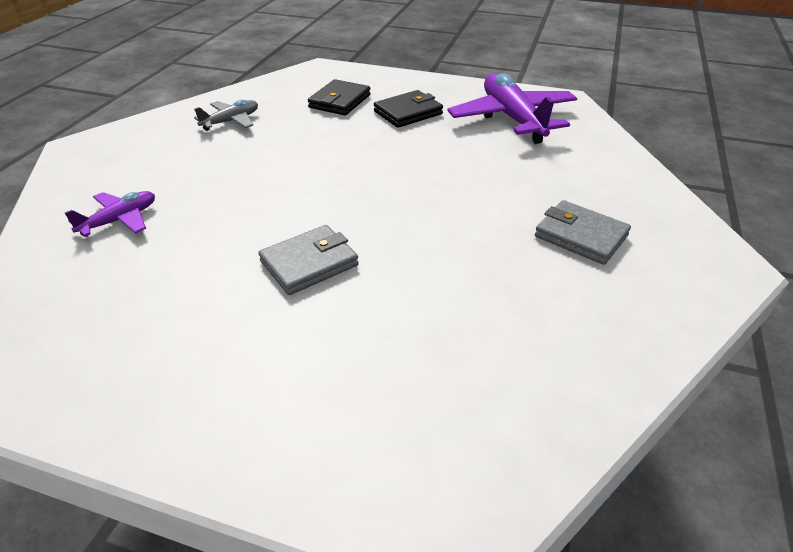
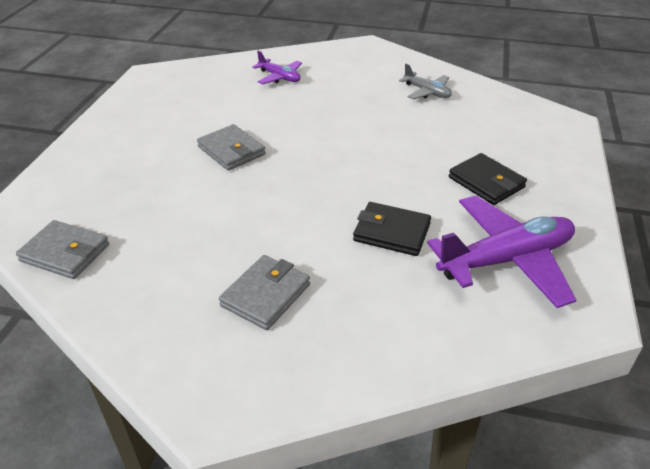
camera: 85 degrees right, 0 degrees up
(339, 101) = (492, 139): black wallet -> black wallet (391, 232)
(540, 419) = (65, 253): none -> grey wallet

